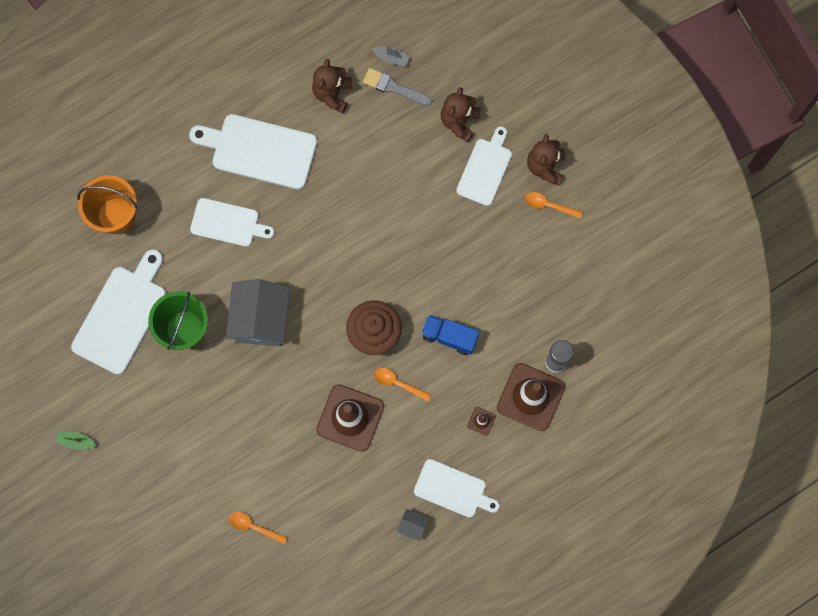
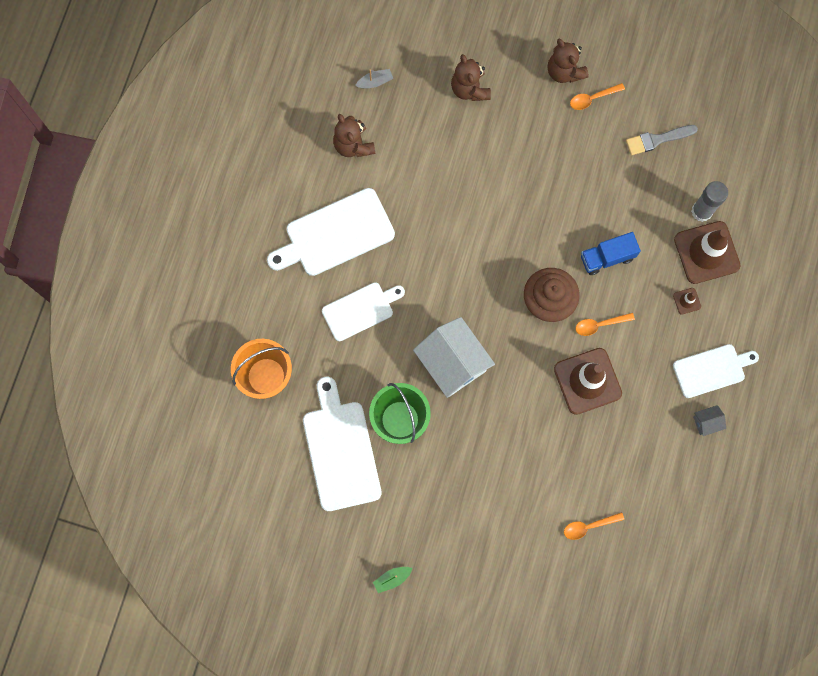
camera: 40 degrees left, 0 degrees up
(261, 319) = (452, 363): grey house -> white house
(394, 87) = (397, 103): grey brush -> grey brush (657, 139)
(485, 169) = (521, 109): white cutting board -> none

